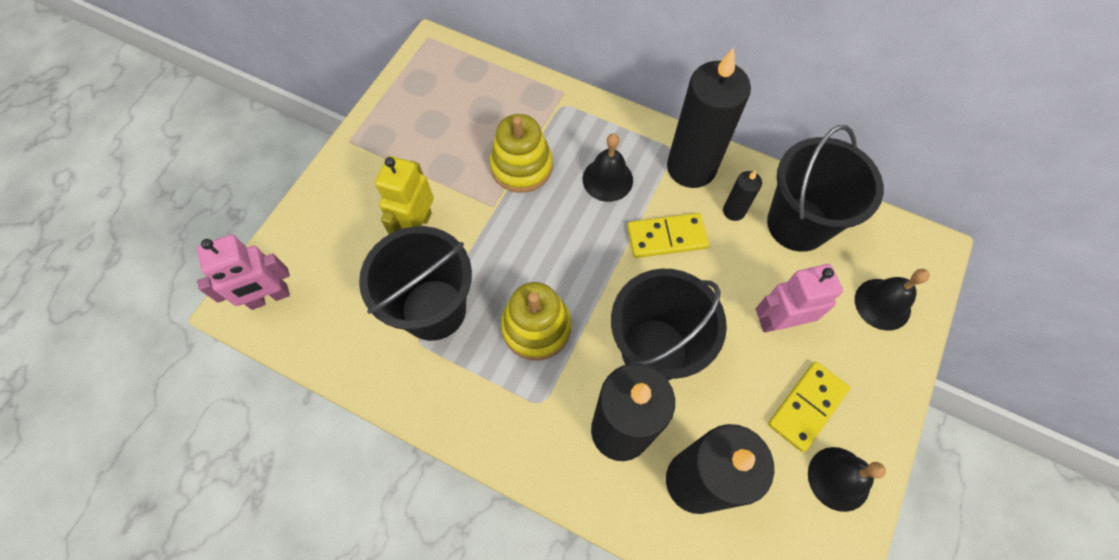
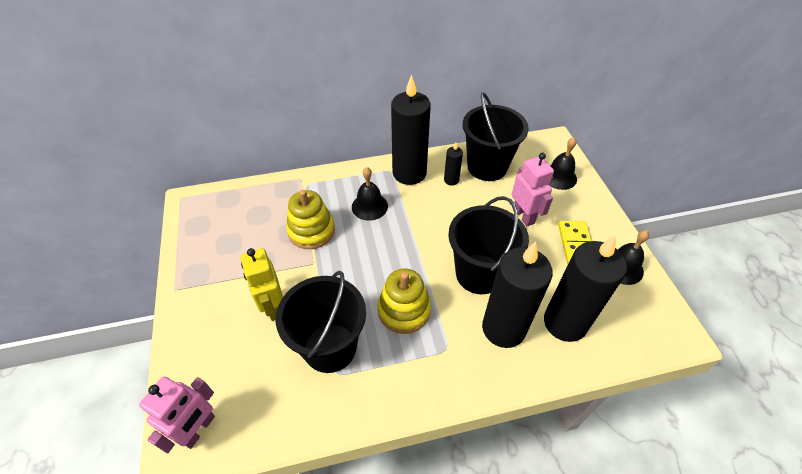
camera: 40 degrees left, 15 degrees down
(666, 237) = (430, 214): yellow domino -> none
(779, 321) = (523, 216): pink robot -> pink robot turned 120 degrees clockwise

